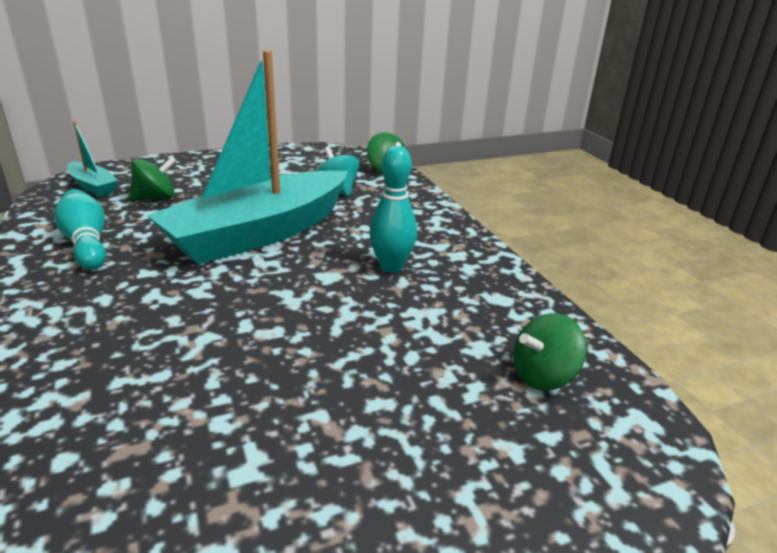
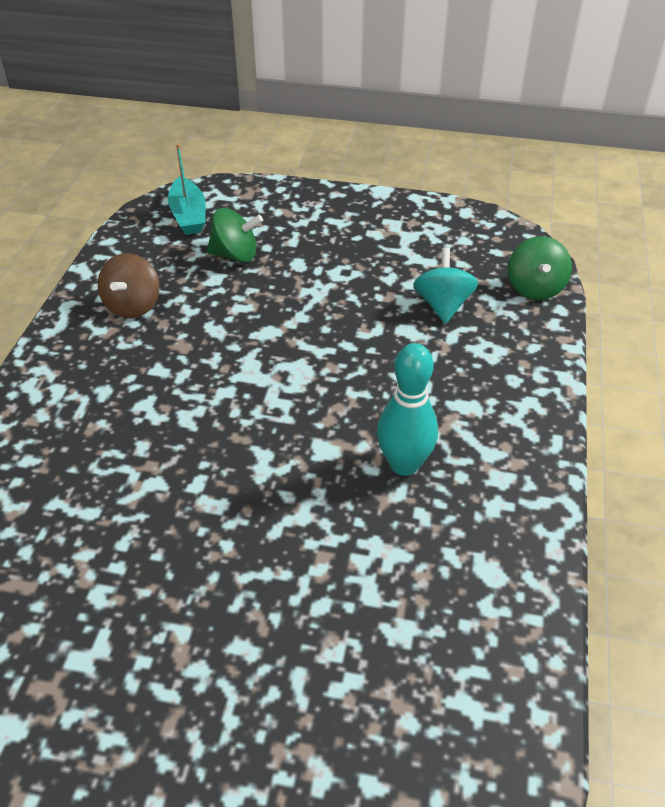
camera: 35 degrees right, 15 degrees up
(87, 243) = (133, 306): turquoise bowling pin -> brown spinning top
(259, 234) = (300, 352): turquoise boat -> none
(543, 376) = (437, 708): green spinning top -> none

